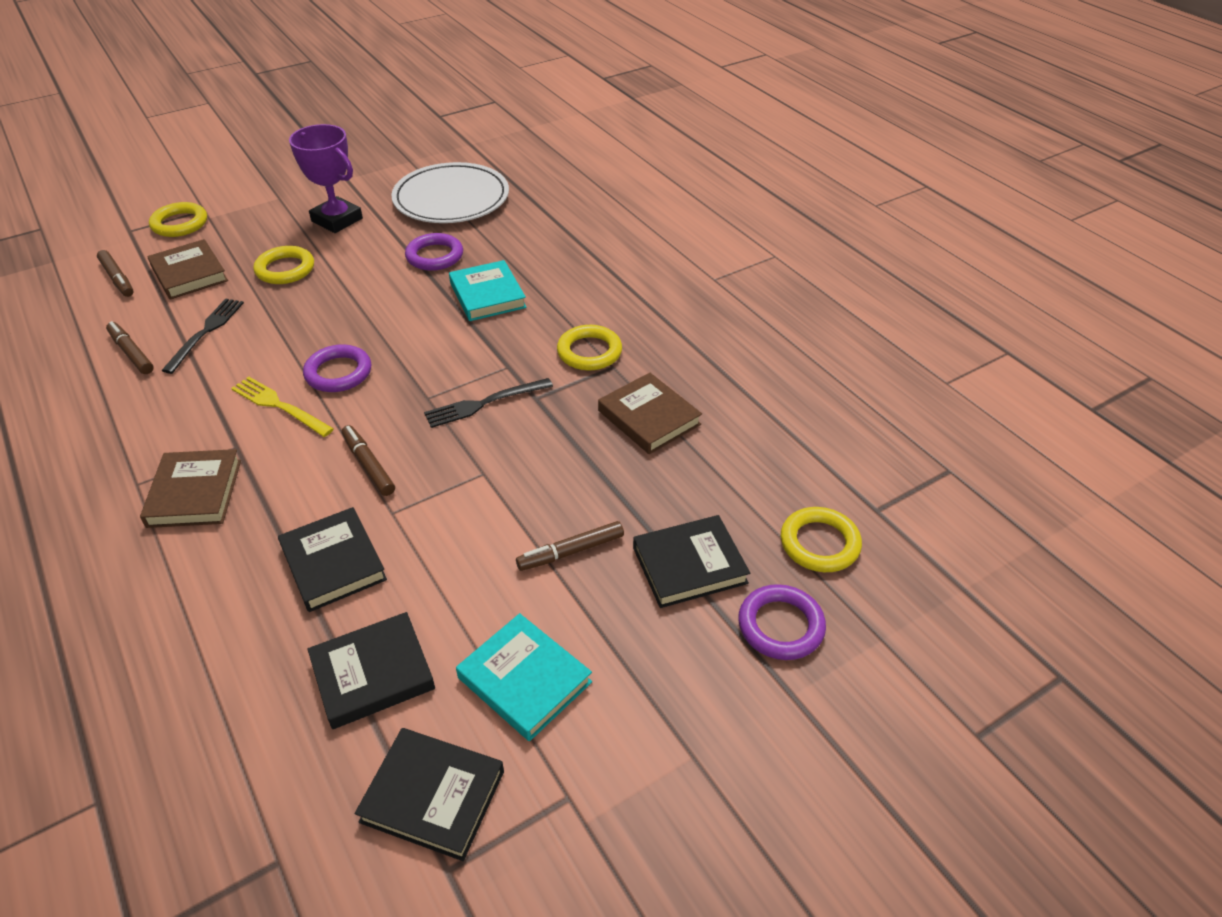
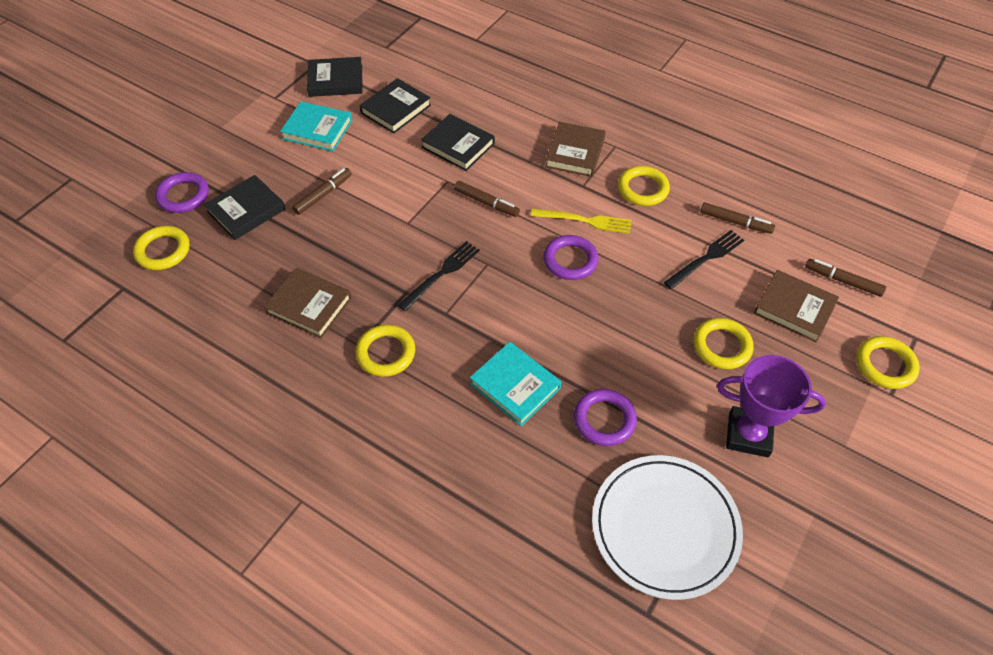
camera: 155 degrees right, 10 degrees up
(175, 418) = (643, 189): none -> yellow ring
(195, 493) = (575, 153): brown book -> brown book turned 45 degrees clockwise
(206, 332) = (706, 258): black fork -> black fork turned 120 degrees counterclockwise

